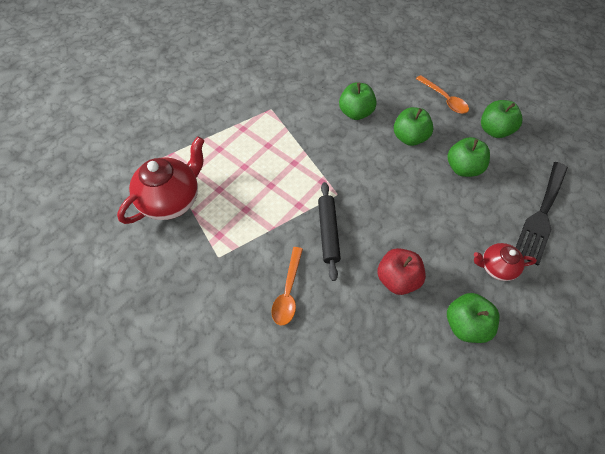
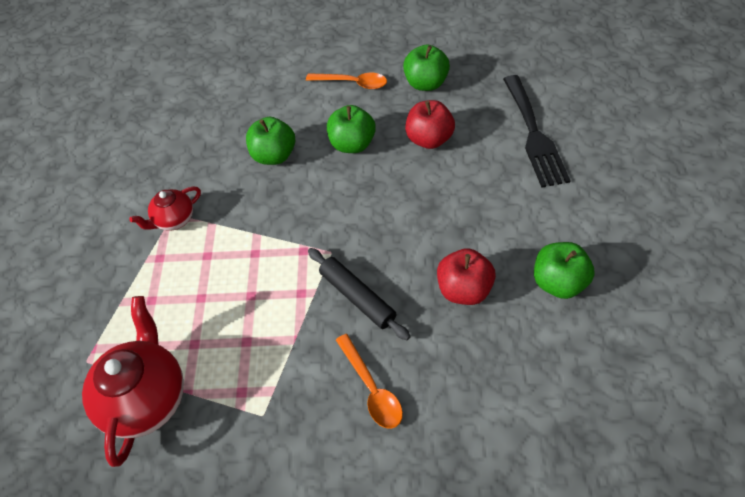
camera: 35 degrees left, 5 degrees down
(462, 168) = (429, 139): green apple -> red apple
(496, 267) = (538, 210): red teapot -> red teapot (174, 220)

